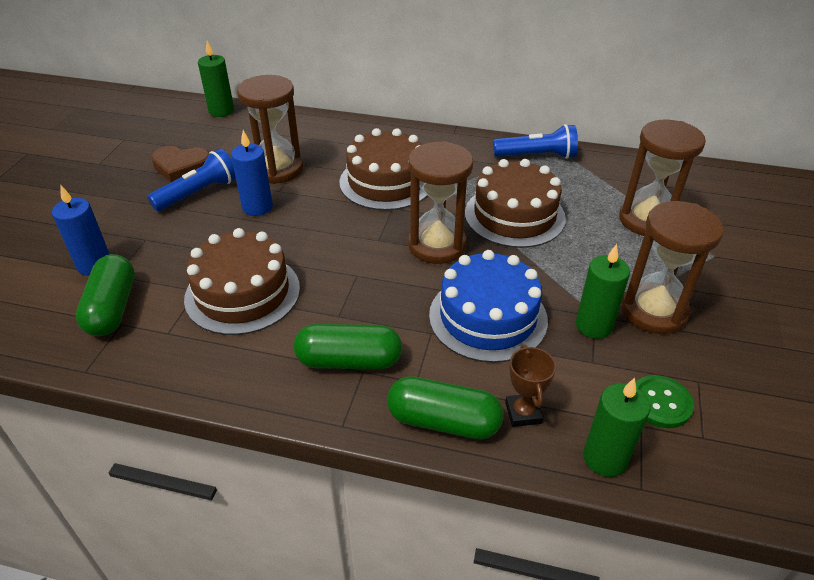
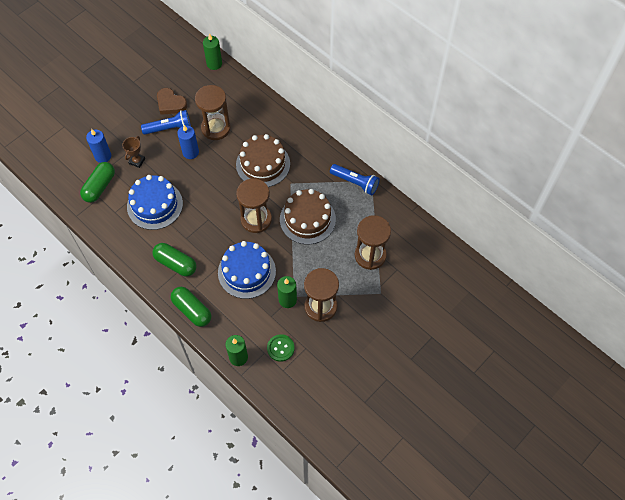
camera: 30 degrees right, 20 degrees up
(242, 293) = (155, 205): brown cake -> blue cake
(523, 413) = (224, 323): brown trophy -> brown trophy (137, 161)

